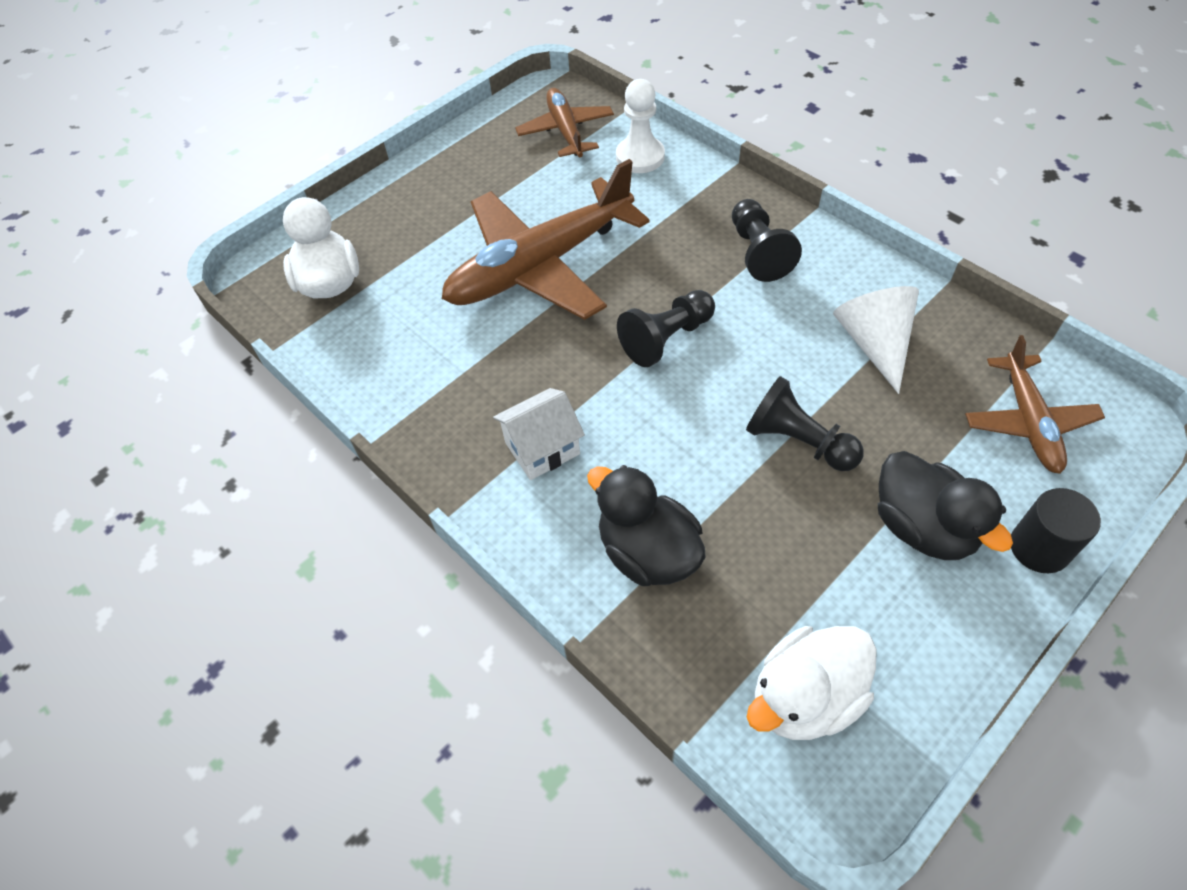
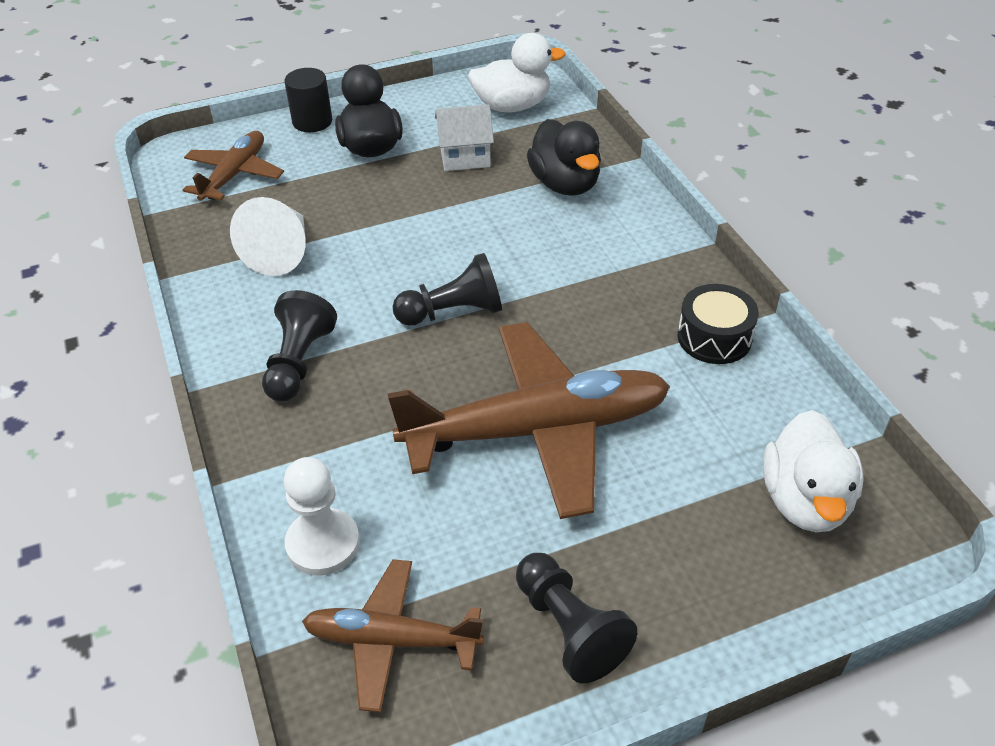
camera: 160 degrees left, 10 degrees down
(420, 395) = (714, 337): none -> black drum
(542, 448) = (613, 264): white house -> white house (465, 157)
(566, 131) = (392, 640): brown plane -> brown plane turned 90 degrees clockwise
(798, 441) = (407, 210): black pawn -> black pawn (569, 628)

